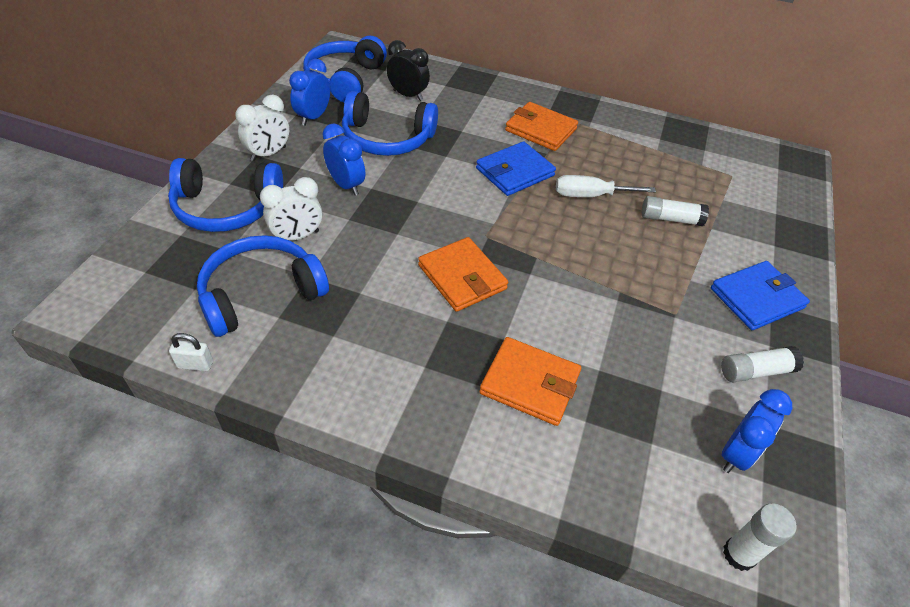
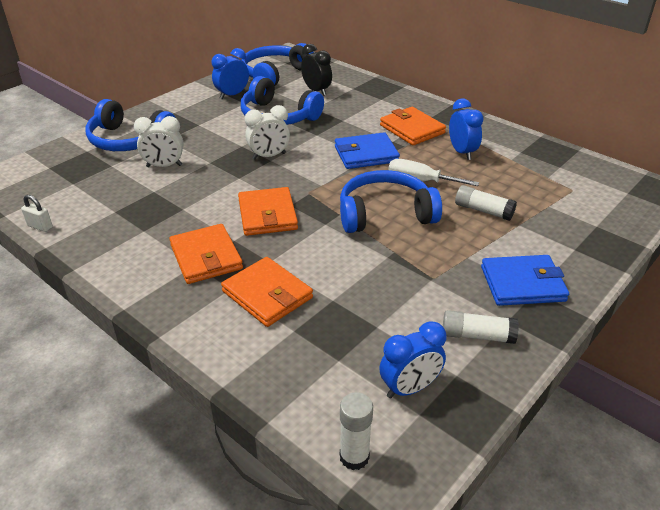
camera: 25 degrees right, 10 degrees down
(261, 294) = (113, 195): blue headphones -> blue headphones (385, 214)
(268, 154) = (182, 113): white clock -> white clock (269, 156)
(346, 185) = (224, 141): blue clock -> blue clock (462, 152)
(431, 353) = (206, 257): none -> orange wallet

